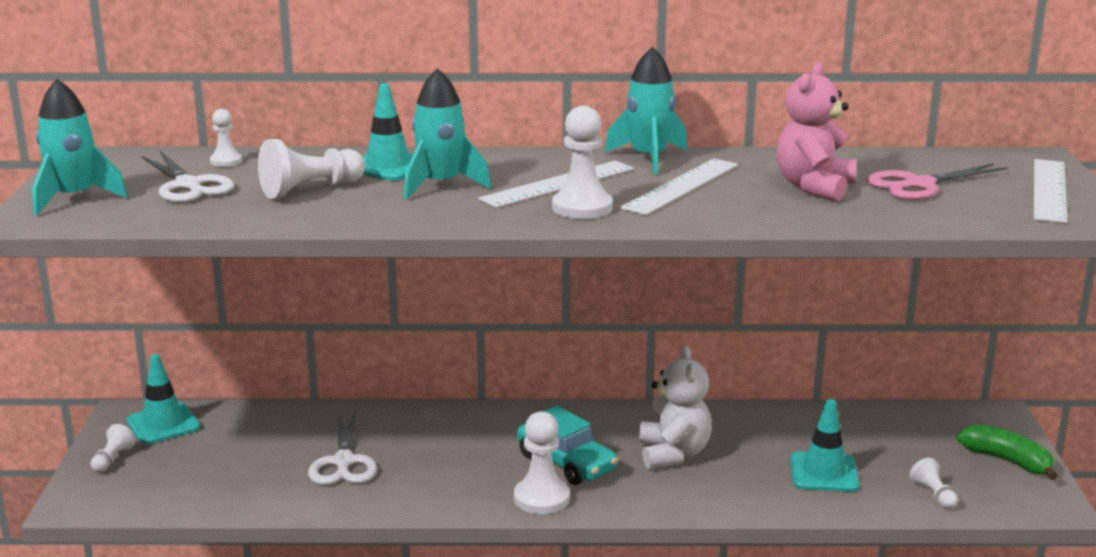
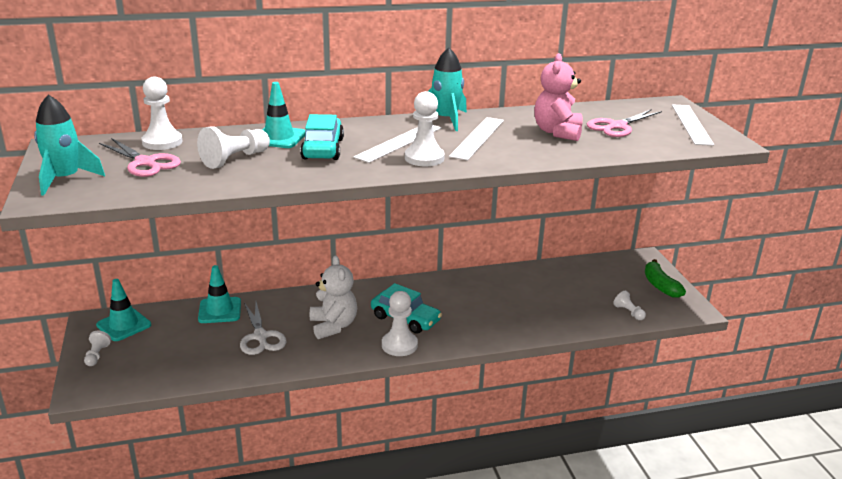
camera: 15 degrees left, 5 degrees up
(188, 185) = (145, 163): white scissors -> pink scissors
(226, 161) = (162, 142): white pawn -> white pawn, size x1.77
(441, 185) = (323, 149): turquoise rocket -> turquoise car
(673, 454) = (468, 305): white teddy bear -> white teddy bear (333, 326)
(824, 473) = (562, 306): turquoise traffic cone -> turquoise traffic cone (220, 310)
(1007, 461) = (660, 286): green banana -> green banana turned 135 degrees counterclockwise

